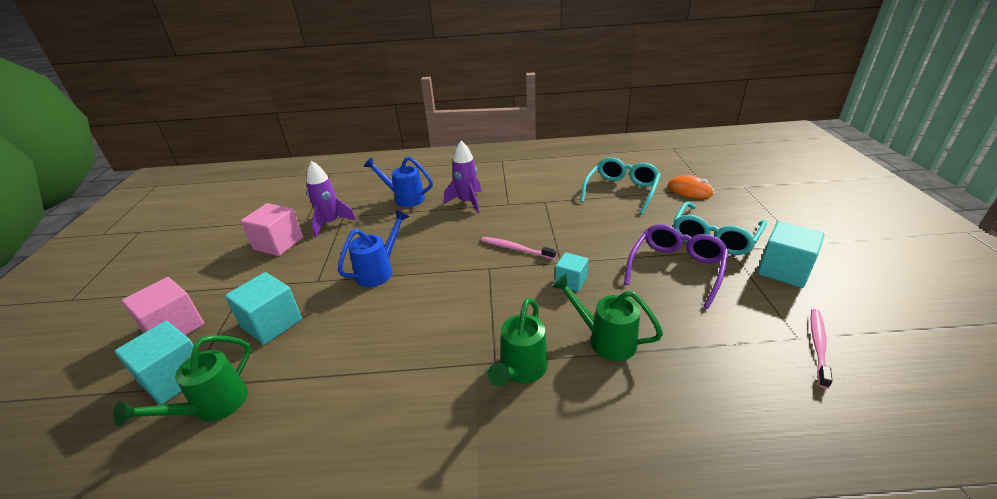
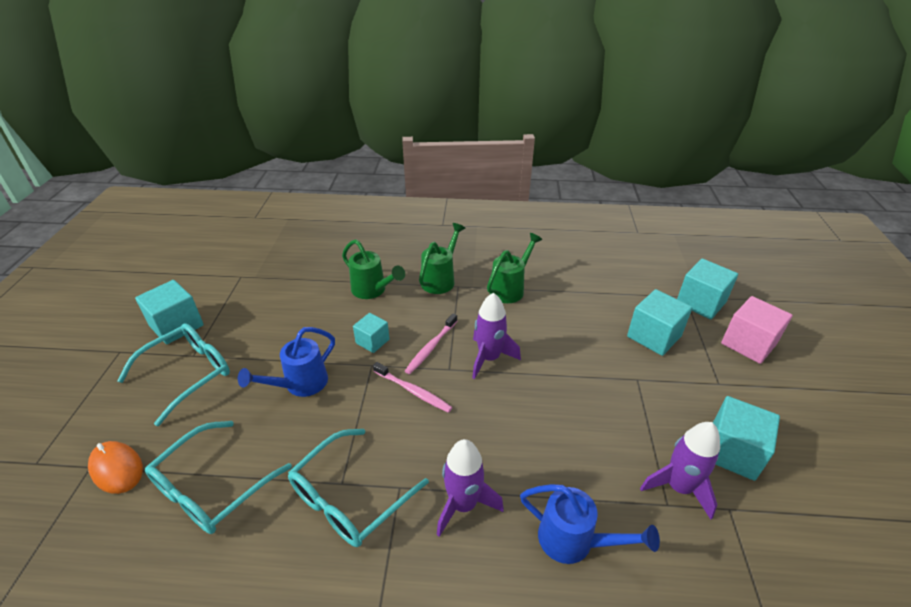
camera: 175 degrees left, 5 degrees up
(213, 406) = (652, 282): green watering can -> green watering can (510, 288)
(278, 243) = (732, 452): pink cube -> turquoise cube
(379, 271) = (571, 382): blue watering can -> blue watering can (300, 384)
(452, 280) = (489, 358): none -> purple rocket
(536, 197) = (349, 498): none -> turquoise glasses
(676, 268) = (265, 341): purple glasses -> none
(818, 345) = (234, 271): pink toothbrush -> pink toothbrush (431, 347)

